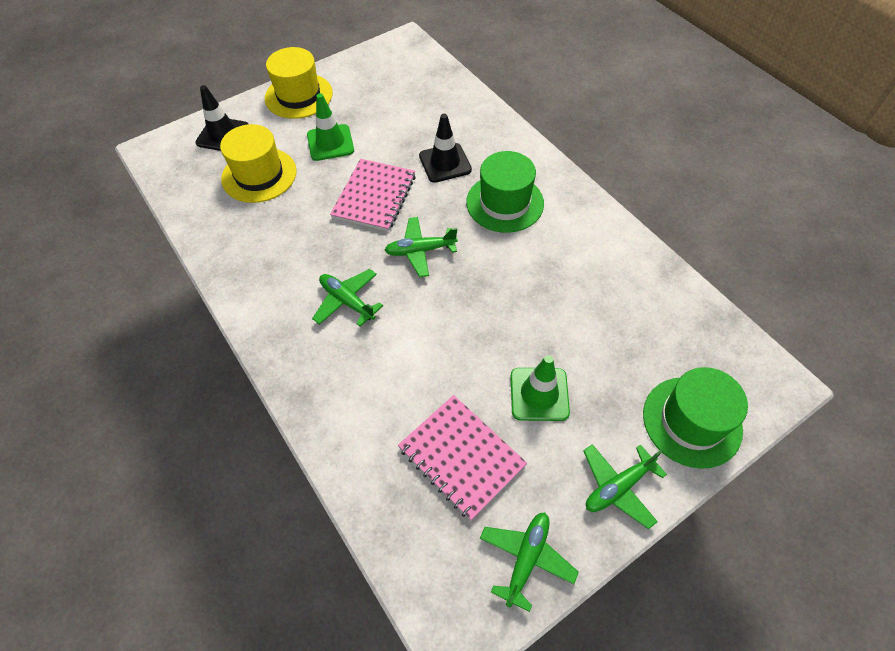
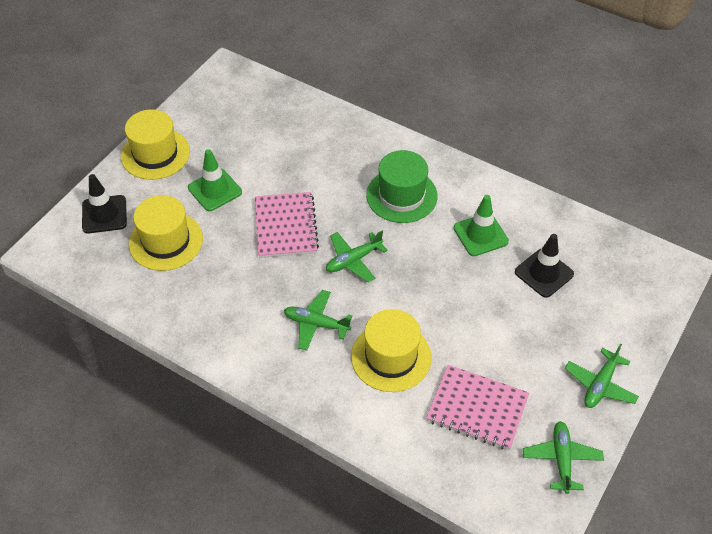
camera: 25 degrees left, 5 degrees down
(401, 363) = (391, 357): none -> yellow hat
(445, 163) = (330, 176): black traffic cone -> black traffic cone (544, 273)
(539, 394) = (510, 340): green traffic cone -> green traffic cone (480, 235)
(692, 421) = (629, 318): green hat -> none

